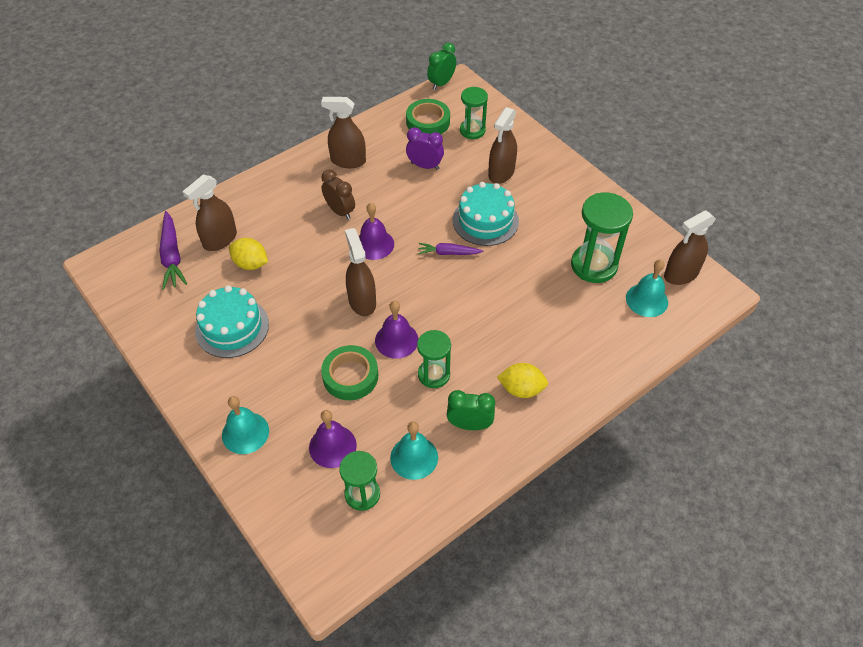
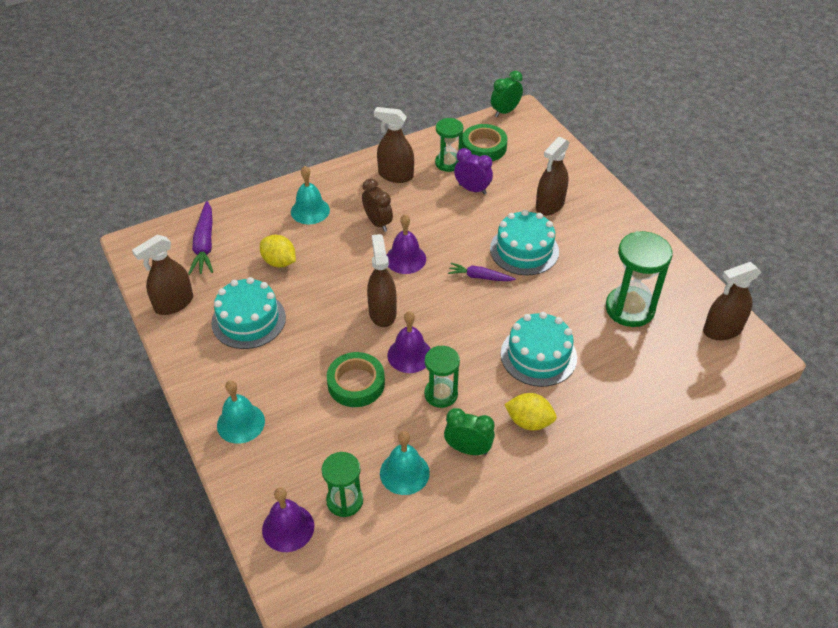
camera: 10 degrees right, 5 degrees down
(220, 240) = (254, 235): brown spray bottle -> brown spray bottle (174, 303)
(332, 446) = (324, 449): purple bell -> purple bell (288, 528)
(472, 130) = (528, 160): green hourglass -> green hourglass (448, 163)
(518, 323) = (538, 355): none -> turquoise cake
(646, 300) = (680, 351): turquoise bell -> turquoise bell (310, 210)

